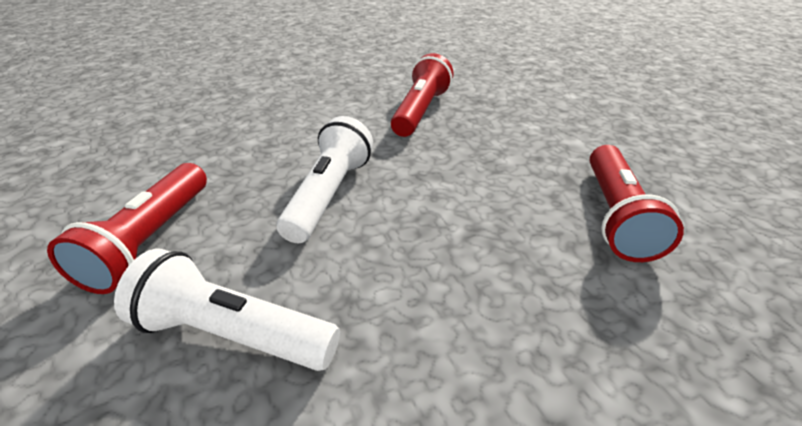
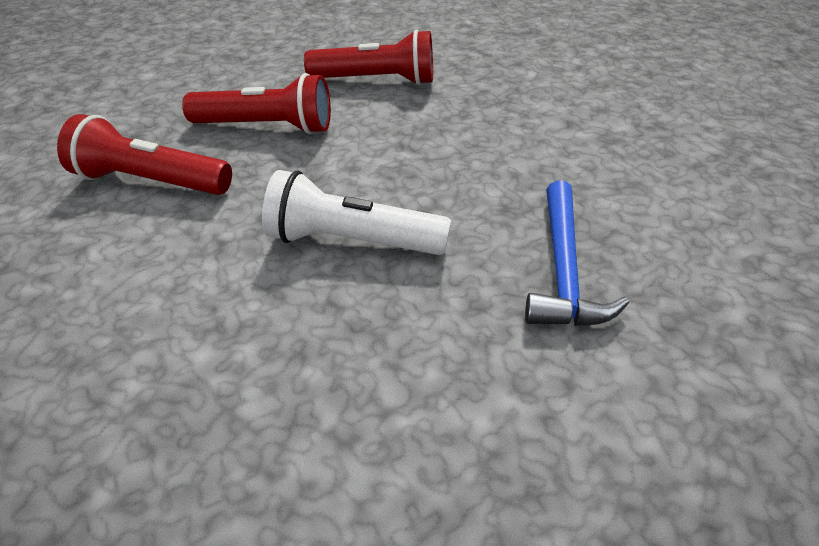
camera: 95 degrees left, 5 degrees up
(150, 240) = (460, 388): red flashlight -> red flashlight (267, 127)
(233, 333) = (563, 270): white flashlight -> blue hammer

